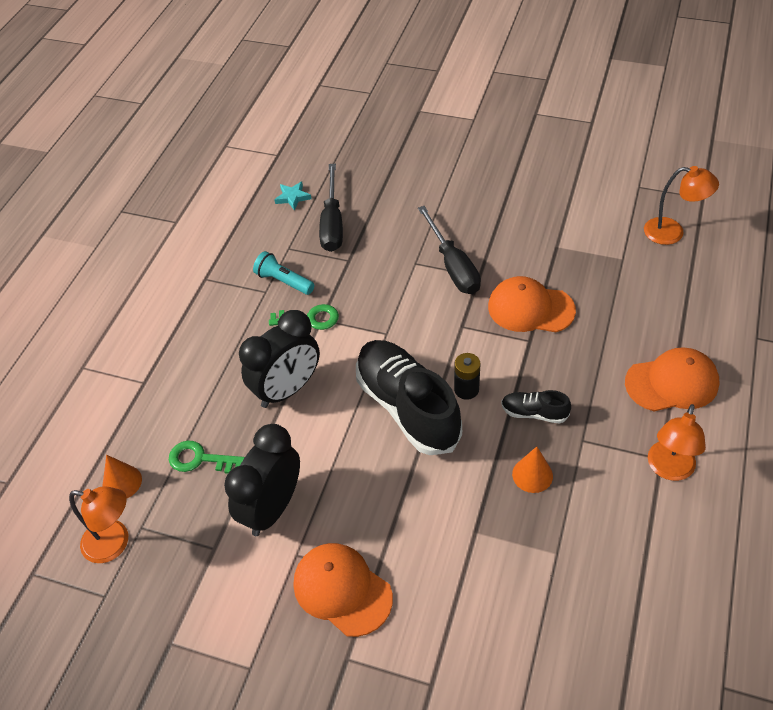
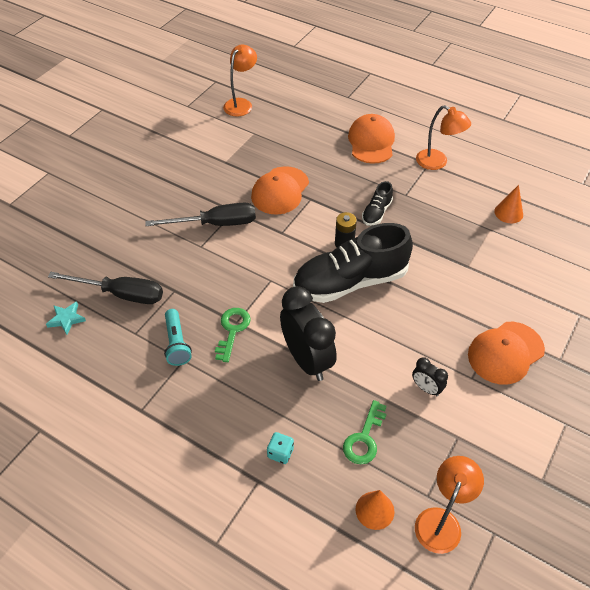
camera: 80 degrees left, 0 degrees up
(175, 392) = (280, 453): none -> turquoise dice
(272, 508) = (426, 388): black clock -> black clock, size x0.47
(283, 281) = (177, 343): turquoise flashlight -> turquoise flashlight turned 60 degrees counterclockwise
(532, 475) = (428, 226): orange cone -> orange cone (508, 213)

